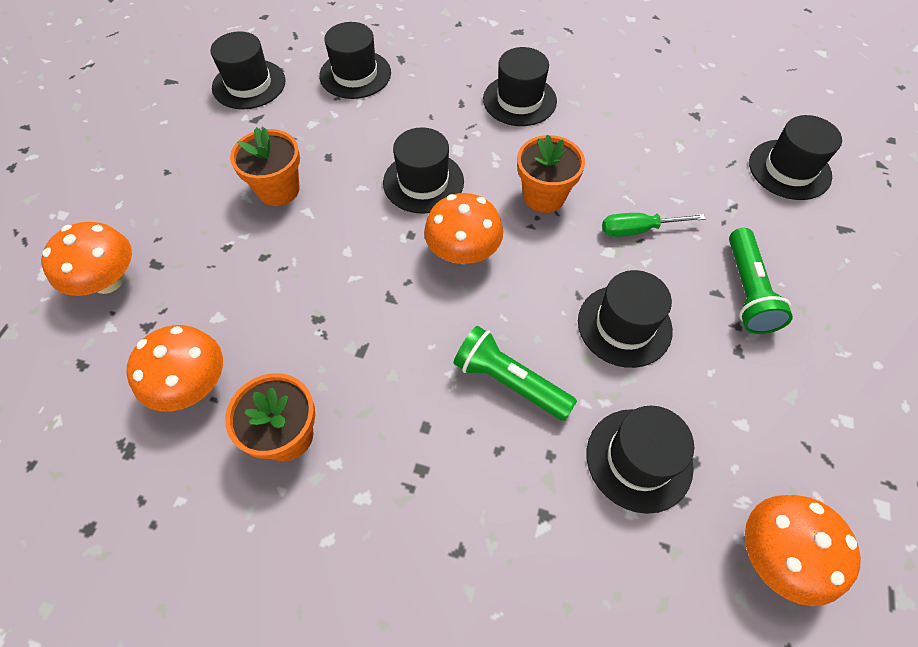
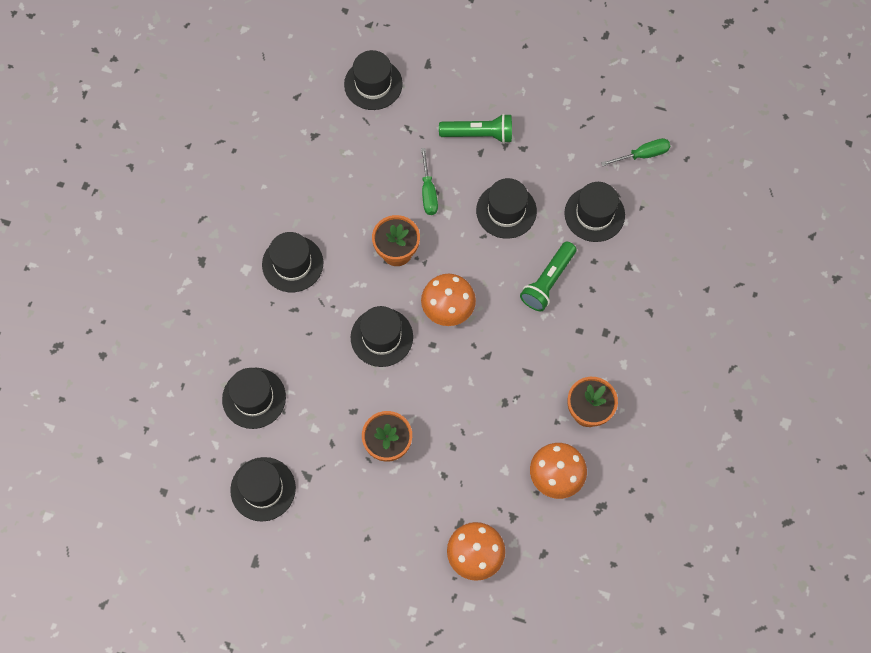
camera: 90 degrees left, 10 degrees up
(777, 555) = (642, 155): orange mushroom -> green screwdriver

